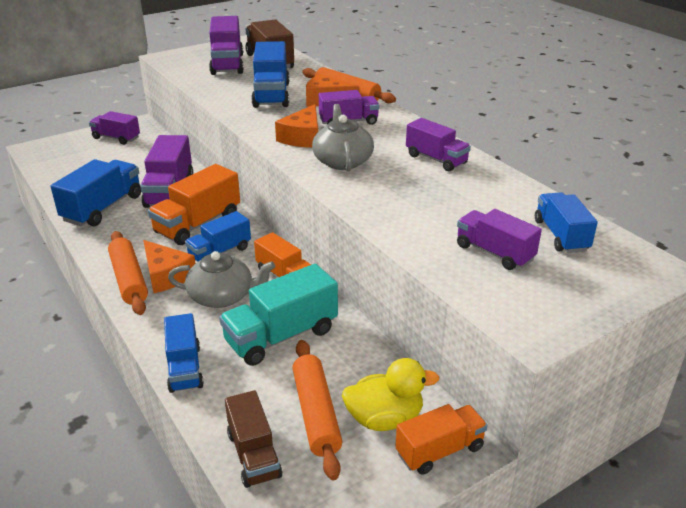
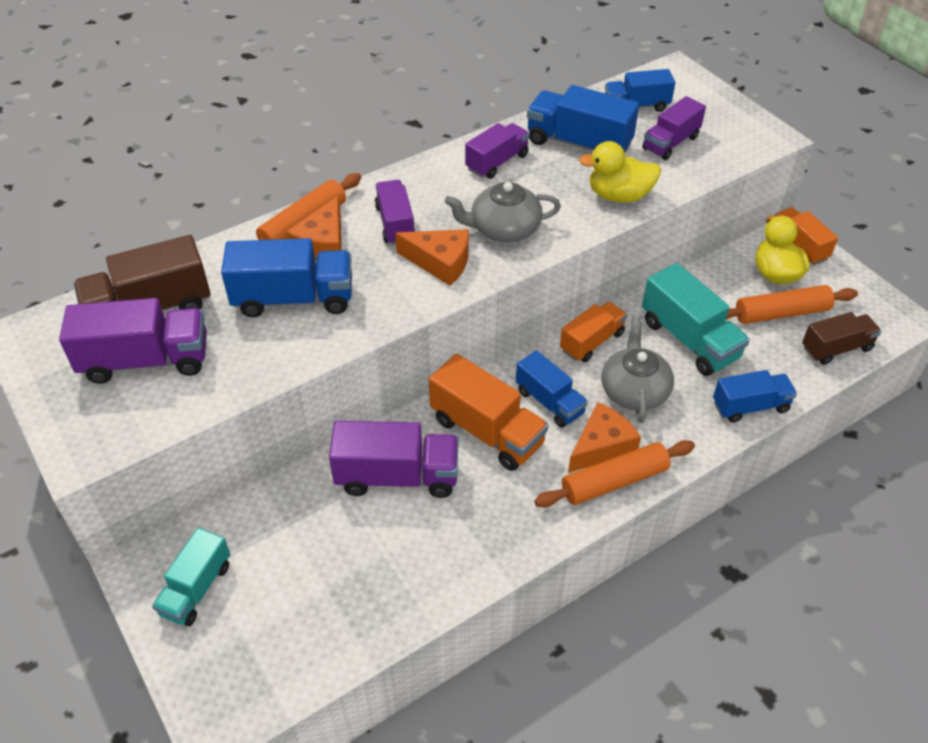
camera: 90 degrees left, 15 degrees up
(103, 208) = (445, 550): blue truck -> blue truck (578, 143)
(116, 138) = (196, 589): purple truck -> turquoise truck
(394, 216) = (619, 196): none -> yellow duck

